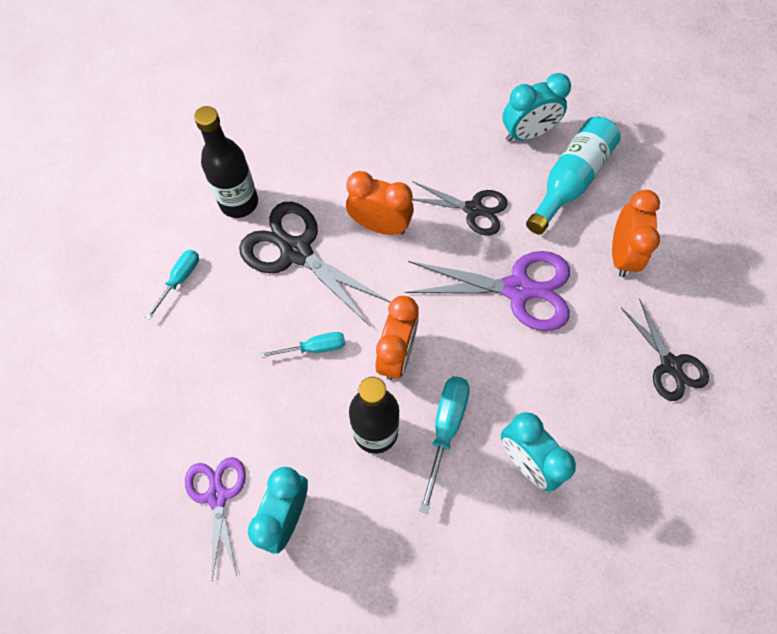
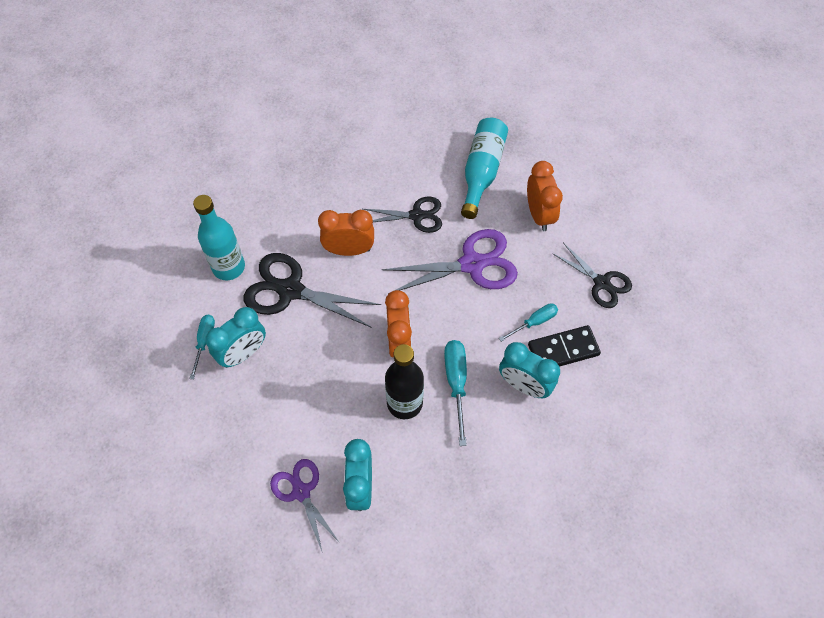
camera: 20 degrees left, 5 degrees down
(239, 202) = (228, 267): black bottle -> turquoise bottle
(314, 348) = (333, 358): turquoise screwdriver -> turquoise screwdriver (534, 322)
(528, 133) = (437, 146): turquoise clock -> turquoise clock (243, 353)
(591, 433) = (563, 350): none -> black domino

